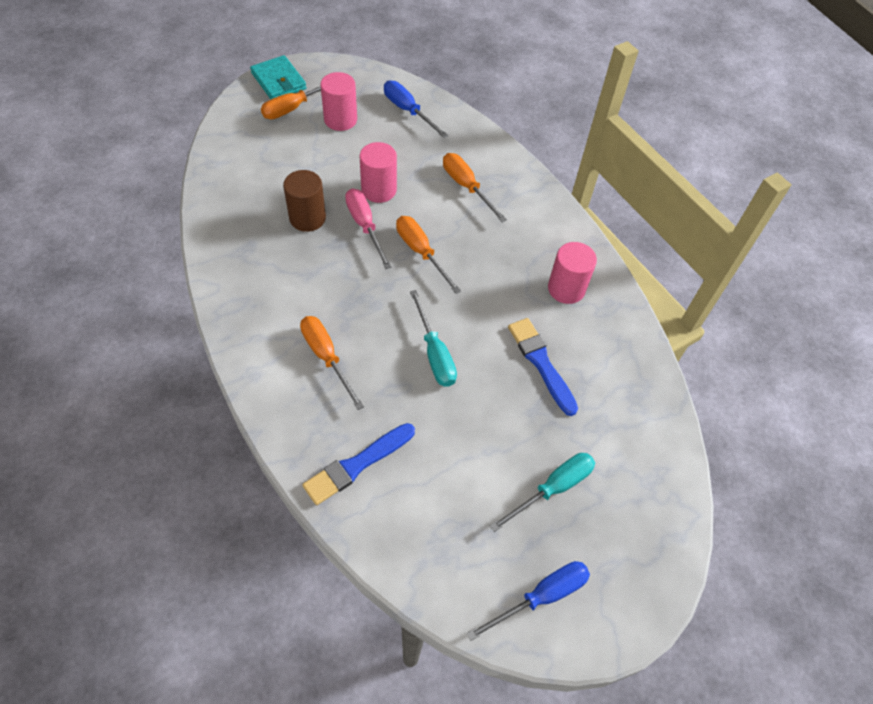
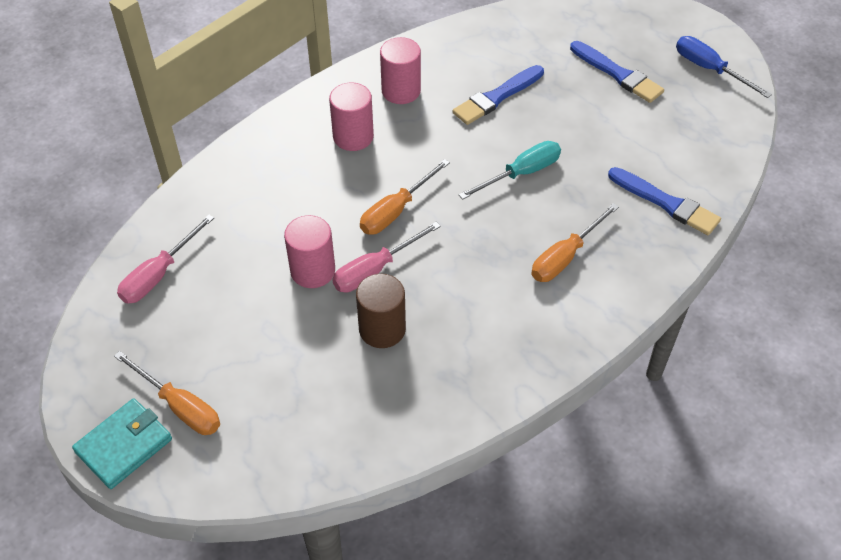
camera: 100 degrees left, 5 degrees down
(340, 120) = (193, 344): pink cylinder -> pink cylinder (353, 136)
(408, 111) = (159, 274): blue screwdriver -> pink screwdriver
(466, 187) = (282, 190): orange screwdriver -> none
(553, 488) = (617, 74): turquoise screwdriver -> blue brush

